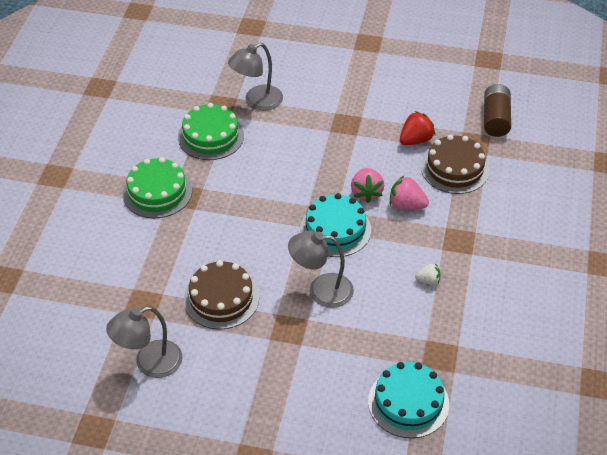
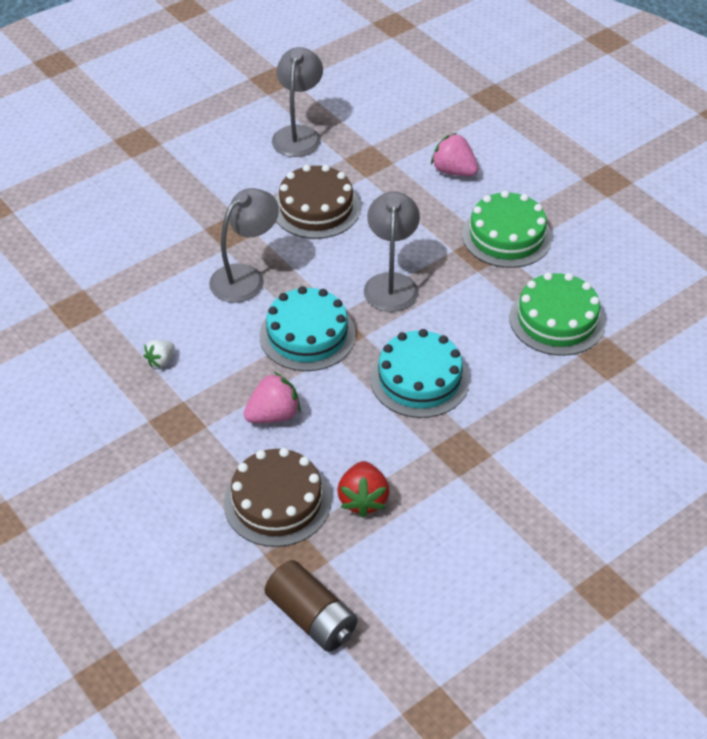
camera: 130 degrees right, 0 degrees up
(257, 101) = (583, 394): grey lamp -> grey lamp (391, 283)
(366, 193) = (329, 393): pink strawberry -> pink strawberry (453, 171)
(408, 402) = (63, 256): turquoise cake -> turquoise cake (419, 379)

